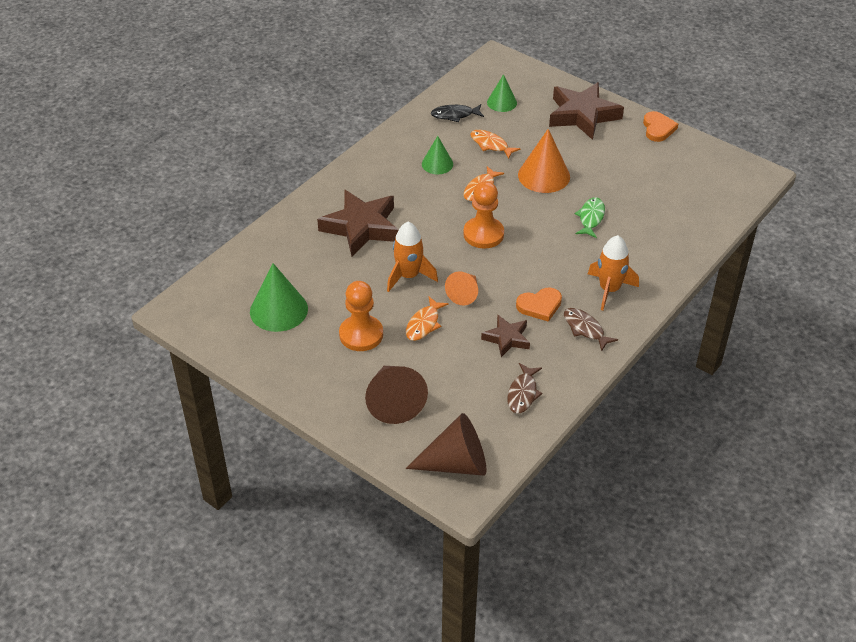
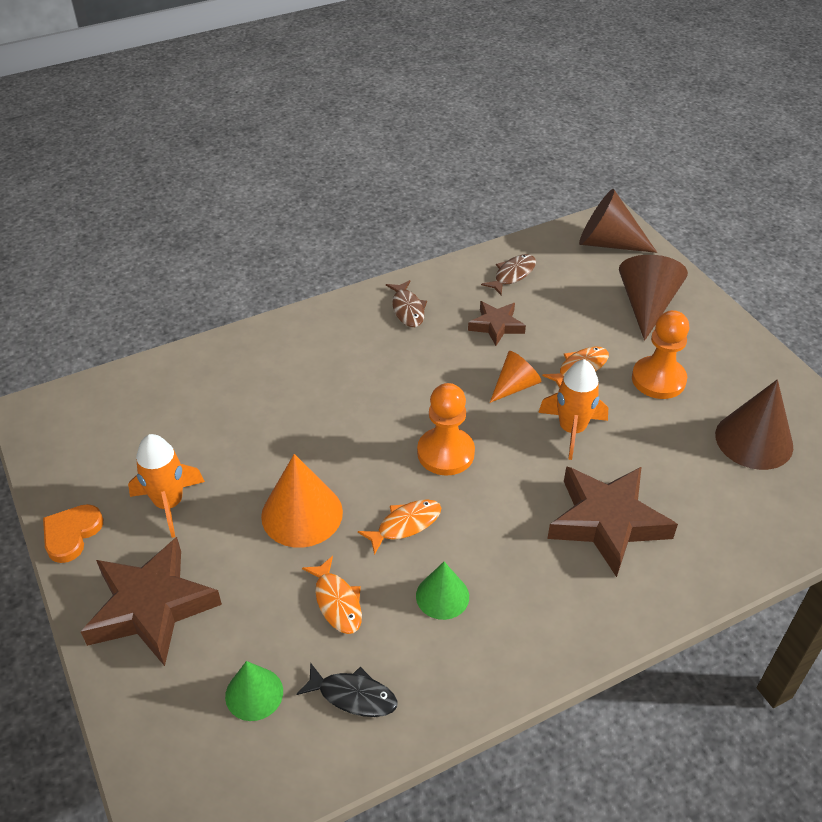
camera: 155 degrees left, 0 degrees up
(278, 310) = (754, 440): green cone -> brown cone
(539, 306) = (438, 346): orange heart -> none
(591, 218) = (294, 428): green fish -> none
(609, 289) = (349, 338): orange rocket -> orange rocket (169, 504)

